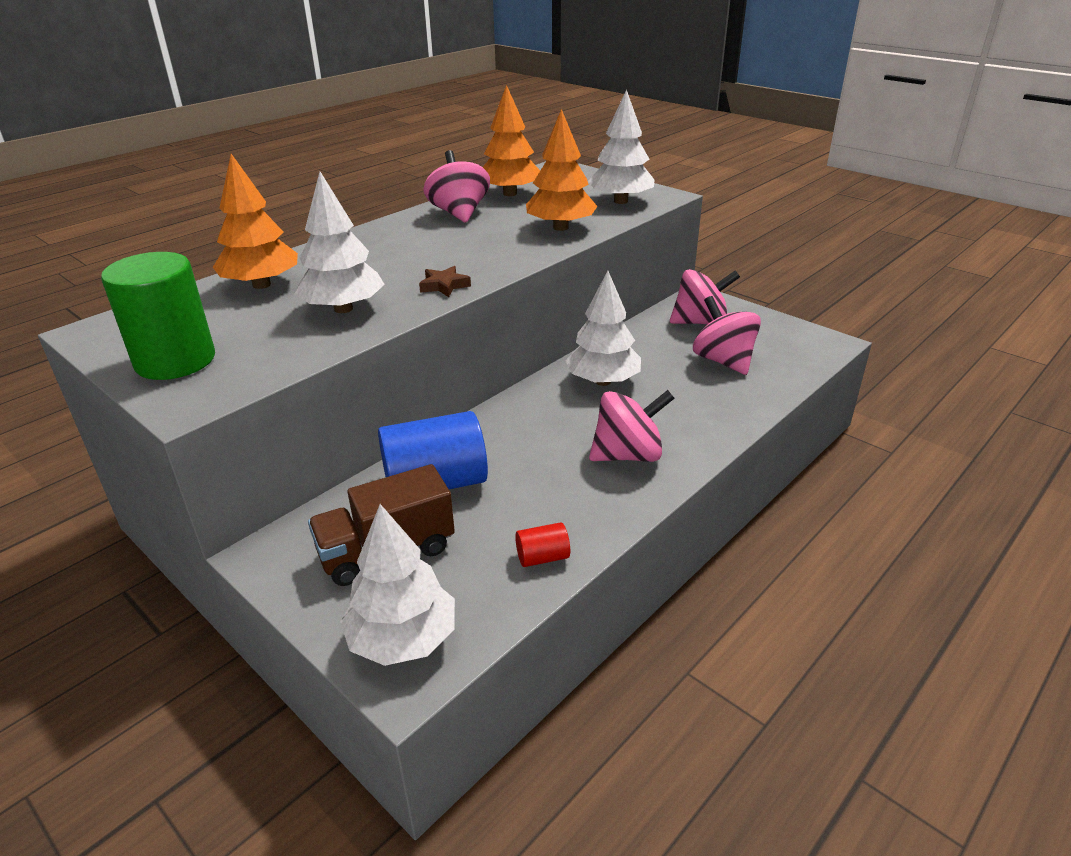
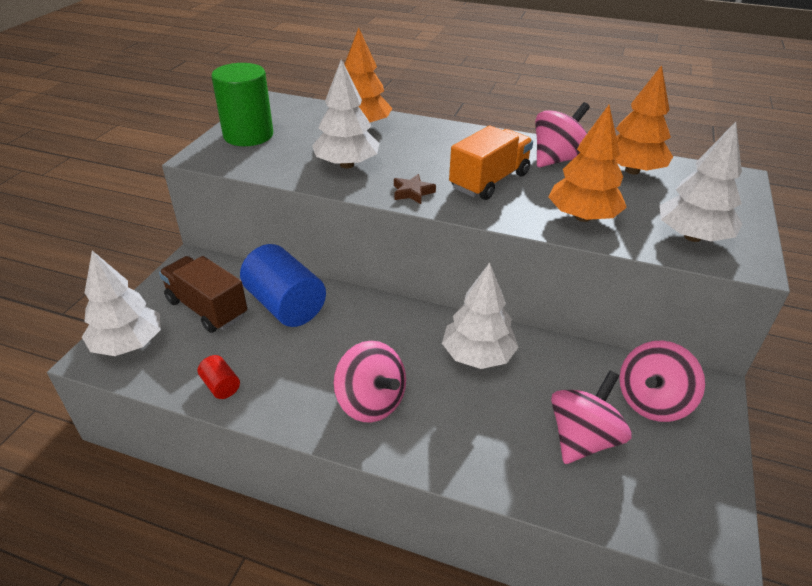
camera: 65 degrees right, 5 degrees up
(463, 248) = (489, 181): none -> orange truck
(700, 322) = (652, 402): pink spinning top -> pink spinning top turned 75 degrees clockwise

